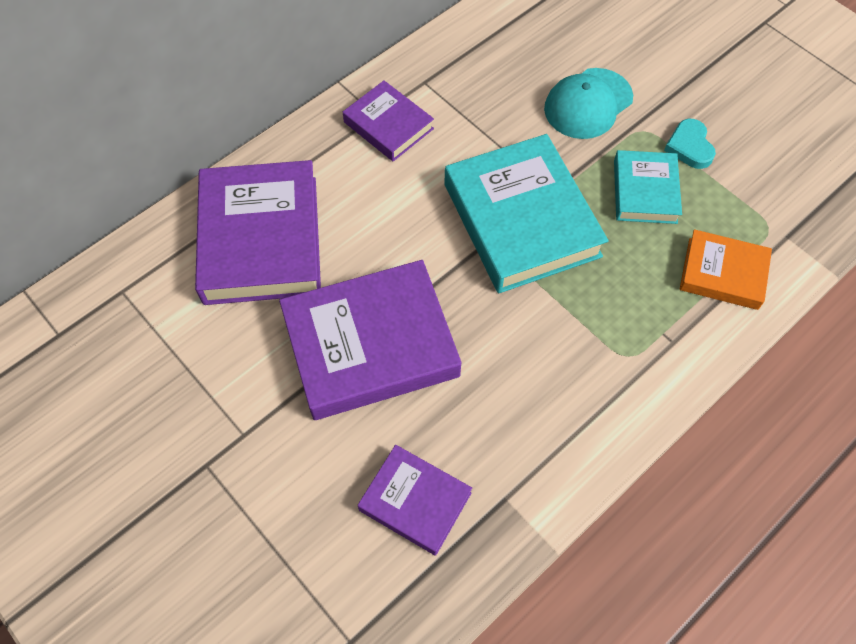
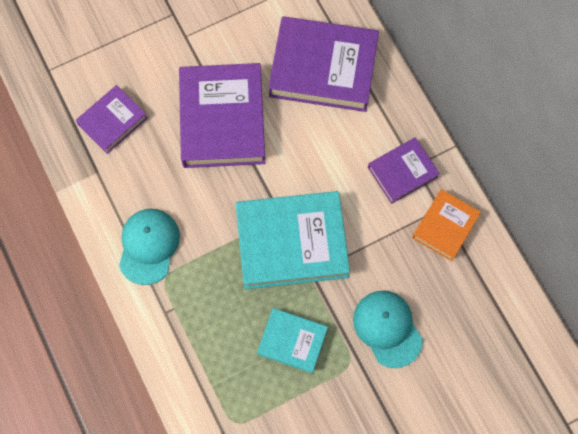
camera: 105 degrees right, 10 degrees up
(591, 390) = (148, 246): none -> turquoise cap
(689, 147) = (324, 393): turquoise heart -> none
(723, 273) = (207, 370): orange book -> orange book (445, 226)

